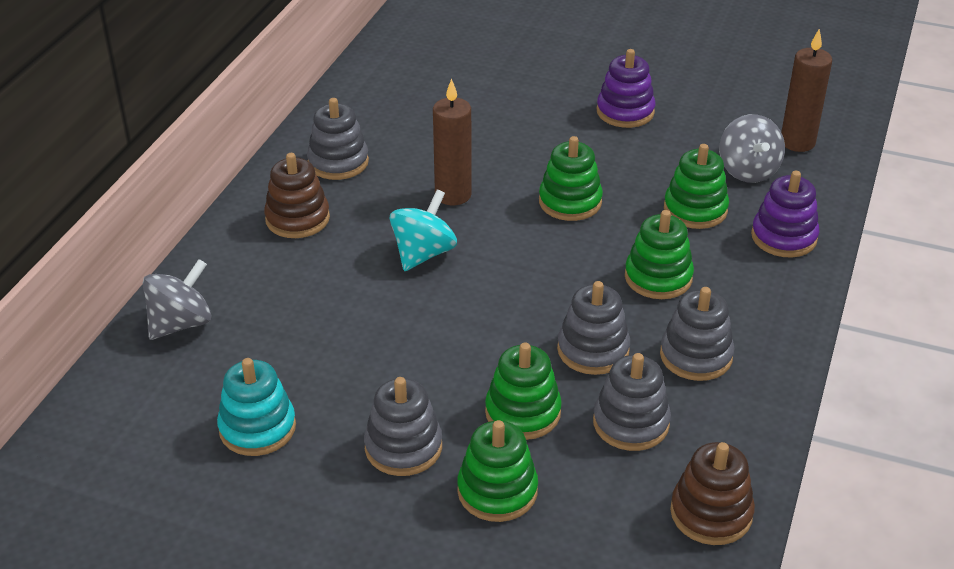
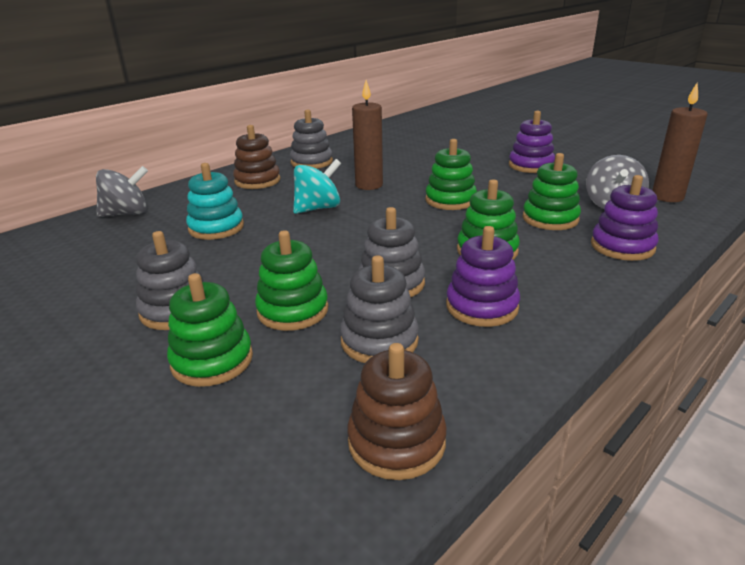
camera: 25 degrees right, 10 degrees down
(257, 428) = (95, 274): turquoise stacking toy -> turquoise stacking toy (216, 228)
(696, 356) = (482, 307): grey stacking toy -> purple stacking toy

